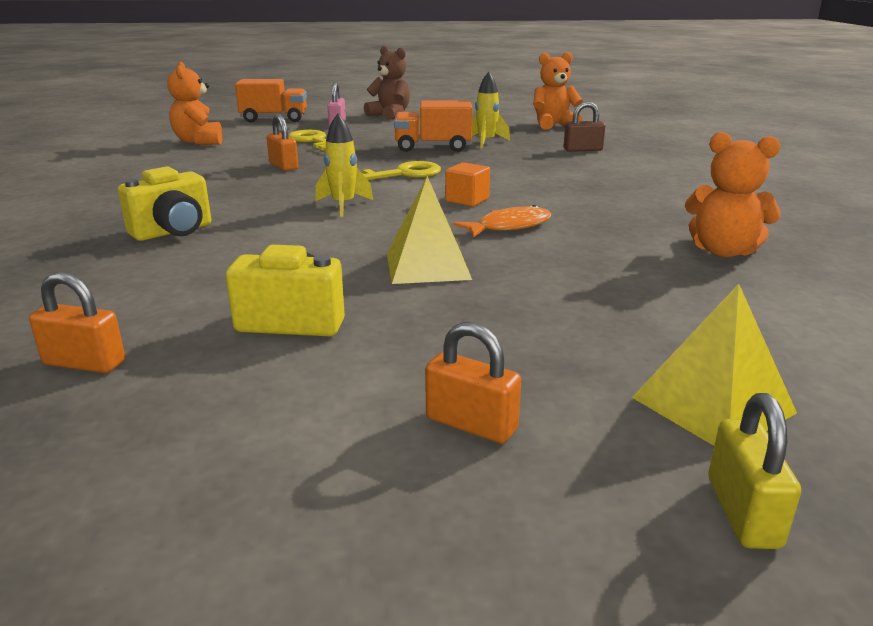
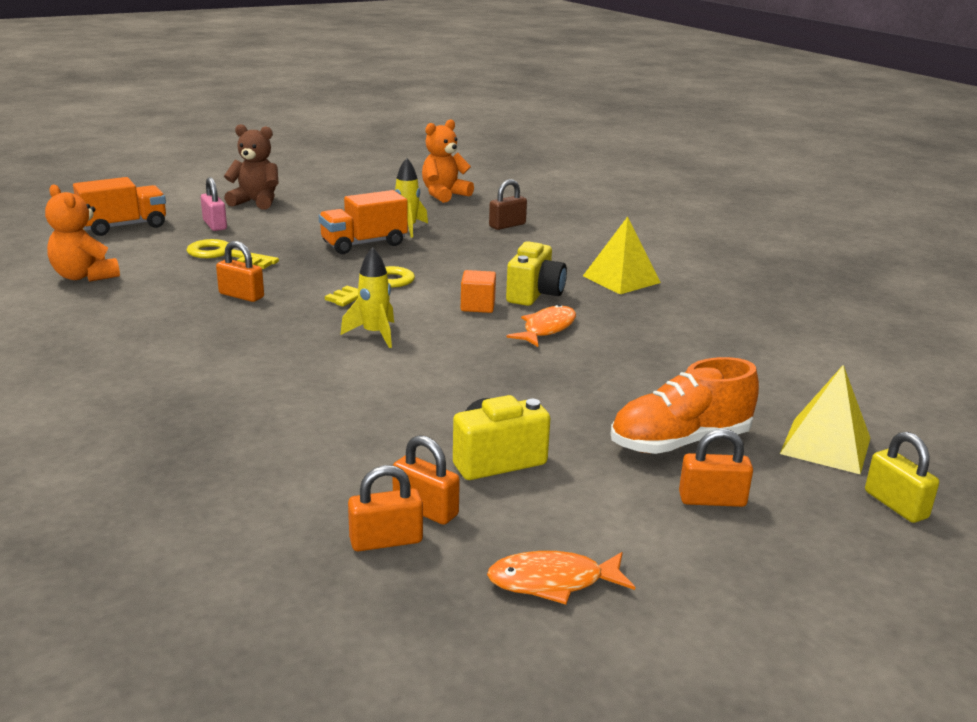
camera: 30 degrees left, 0 degrees up
(161, 346) = (425, 509): none -> orange padlock
(163, 454) = (553, 582): none -> orange fish
(173, 232) = (253, 400): yellow camera -> yellow camera (535, 294)
(427, 266) = (531, 383): yellow pyramid -> yellow pyramid (621, 279)
(514, 353) = (680, 442): none -> orange shoe
(723, 251) = (722, 320): orange teddy bear -> none

